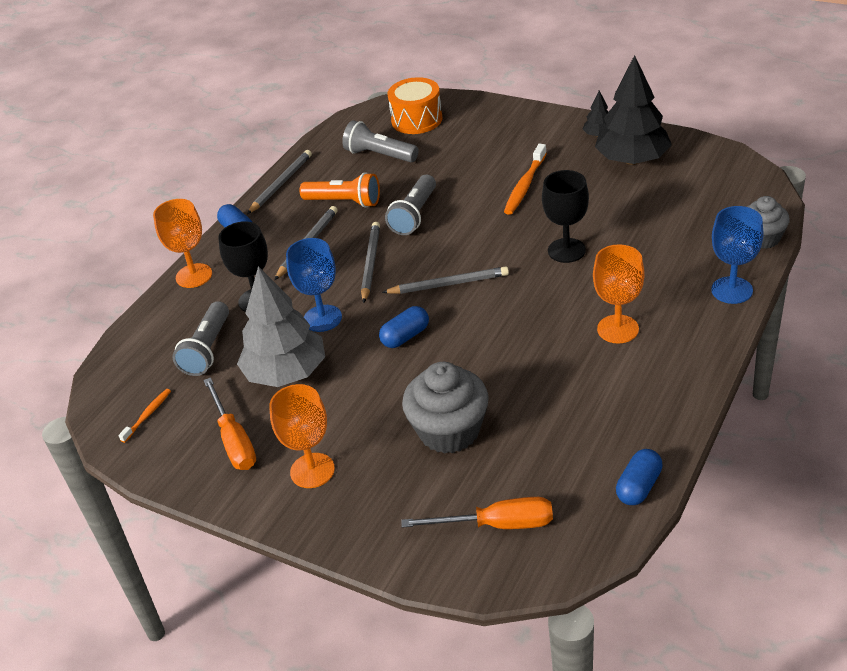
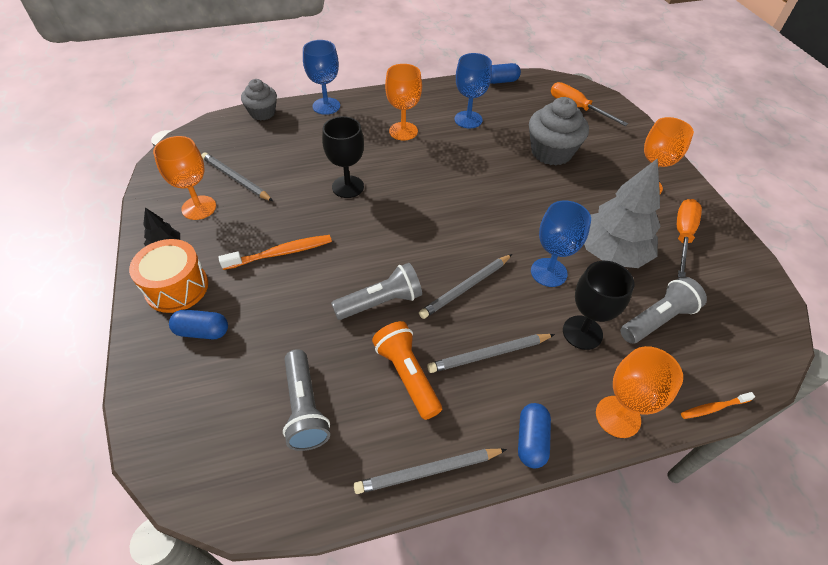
camera: 140 degrees left, 10 degrees up
(147, 415) = (738, 301): orange toothbrush -> orange toothbrush (713, 408)
(405, 336) = (511, 215): blue capsule -> blue capsule (202, 331)
(417, 120) = (208, 424): orange drum -> orange drum (177, 287)
(448, 284) = (441, 225): grey pencil -> grey pencil (236, 179)
(584, 396) = (468, 119): none -> blue goblet
(632, 160) = (199, 208): black tree -> orange goblet

